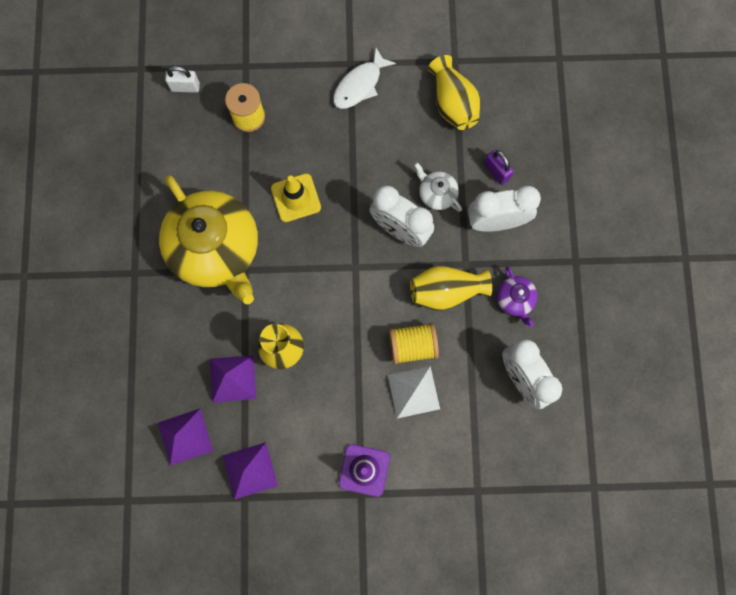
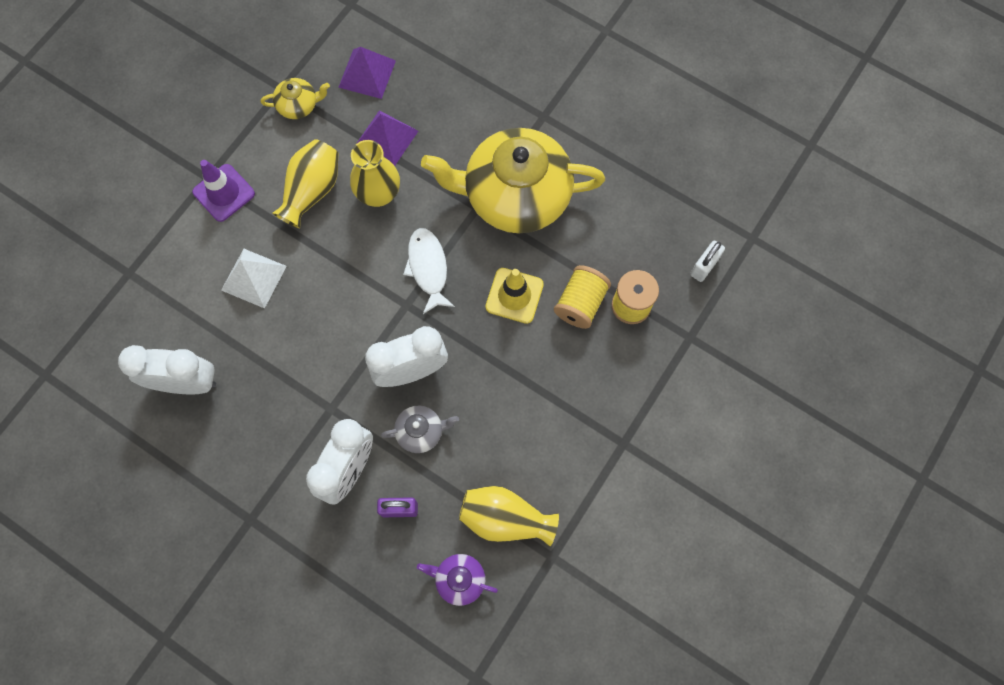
camera: 125 degrees right, 5 degrees down
(250, 470) = (299, 105): purple pyramid -> yellow teapot
(360, 85) = (592, 436): white fish -> white fish (428, 268)
(412, 346) = (294, 305): yellow spool -> yellow spool (580, 303)
(436, 194) = (421, 431): white teapot -> grey teapot
(446, 291) = (319, 371): yellow vase -> yellow vase (312, 190)
(515, 299) = (261, 430): purple teapot -> purple teapot (459, 579)

